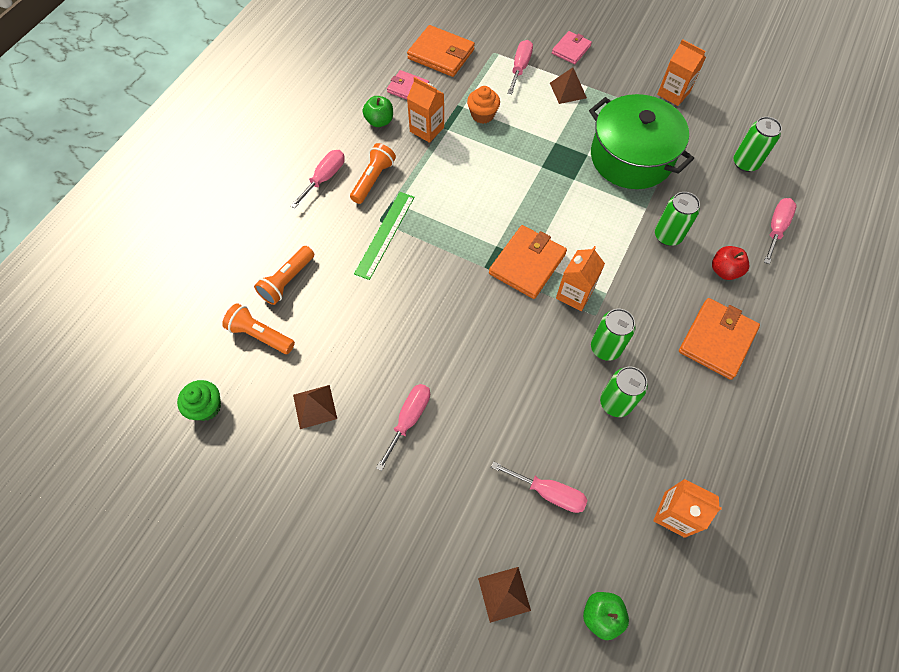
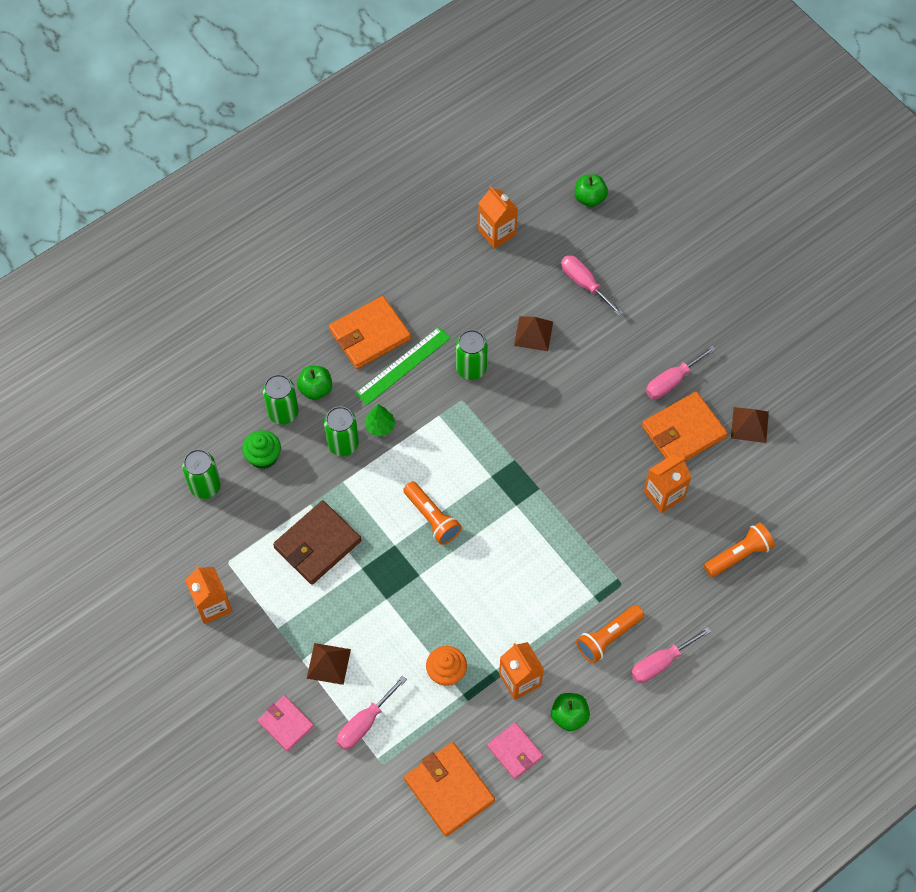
camera: 155 degrees left, 0 degrees up
(206, 407) = (846, 463): green cupcake -> green cupcake (263, 457)
(260, 335) = (780, 510): orange flashlight -> orange flashlight (432, 518)
(385, 234) = (622, 565): green ruler -> green ruler (403, 365)
(504, 594) = (652, 237): brown pyramid -> brown pyramid (533, 333)
(527, 264) = (496, 474): orange wallet -> orange wallet (683, 432)
(571, 49) = (286, 724): pink wallet -> pink wallet turned 75 degrees clockwise
(574, 294) = (469, 426): orange carton -> orange carton (664, 494)
(615, 403) = (491, 323): green can -> green can (283, 412)
(631, 157) = (317, 544): green pot -> brown wallet
(648, 262) = (380, 426): none -> green tree
(724, 270) = (316, 389): red apple -> green apple
(776, 228) = (234, 407): pink screwdriver -> none

